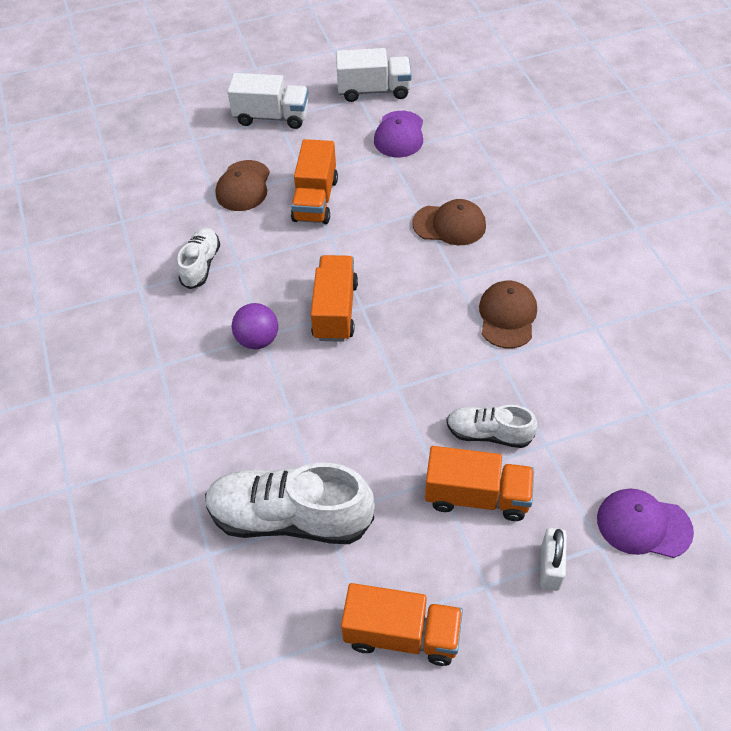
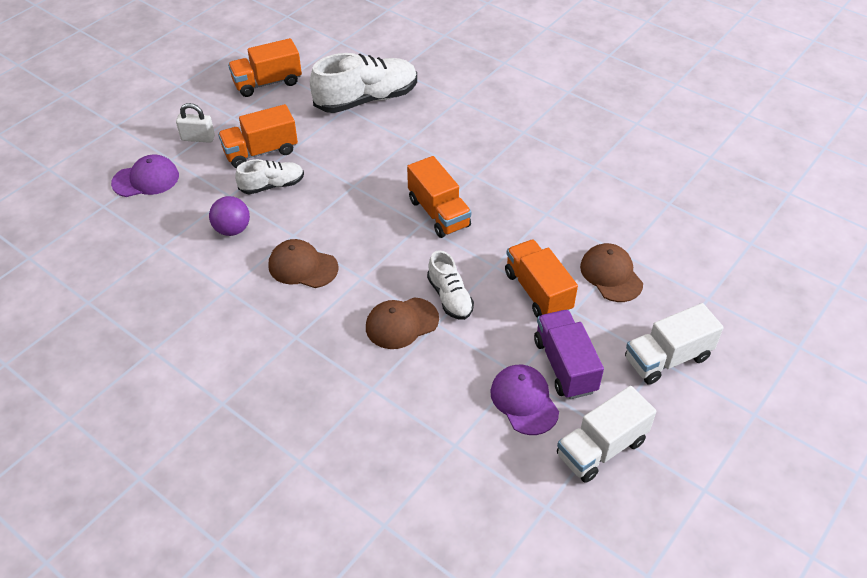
camera: 145 degrees right, 5 degrees down
(201, 265) = (570, 199): white shoe -> white shoe (450, 297)
(257, 340) = (475, 172): purple ball -> purple ball (232, 229)
(348, 142) = (565, 366): none -> purple truck
(507, 316) = (303, 266): brown cap -> brown cap turned 135 degrees clockwise
(550, 567) = (198, 138): white padlock -> white padlock turned 60 degrees counterclockwise

